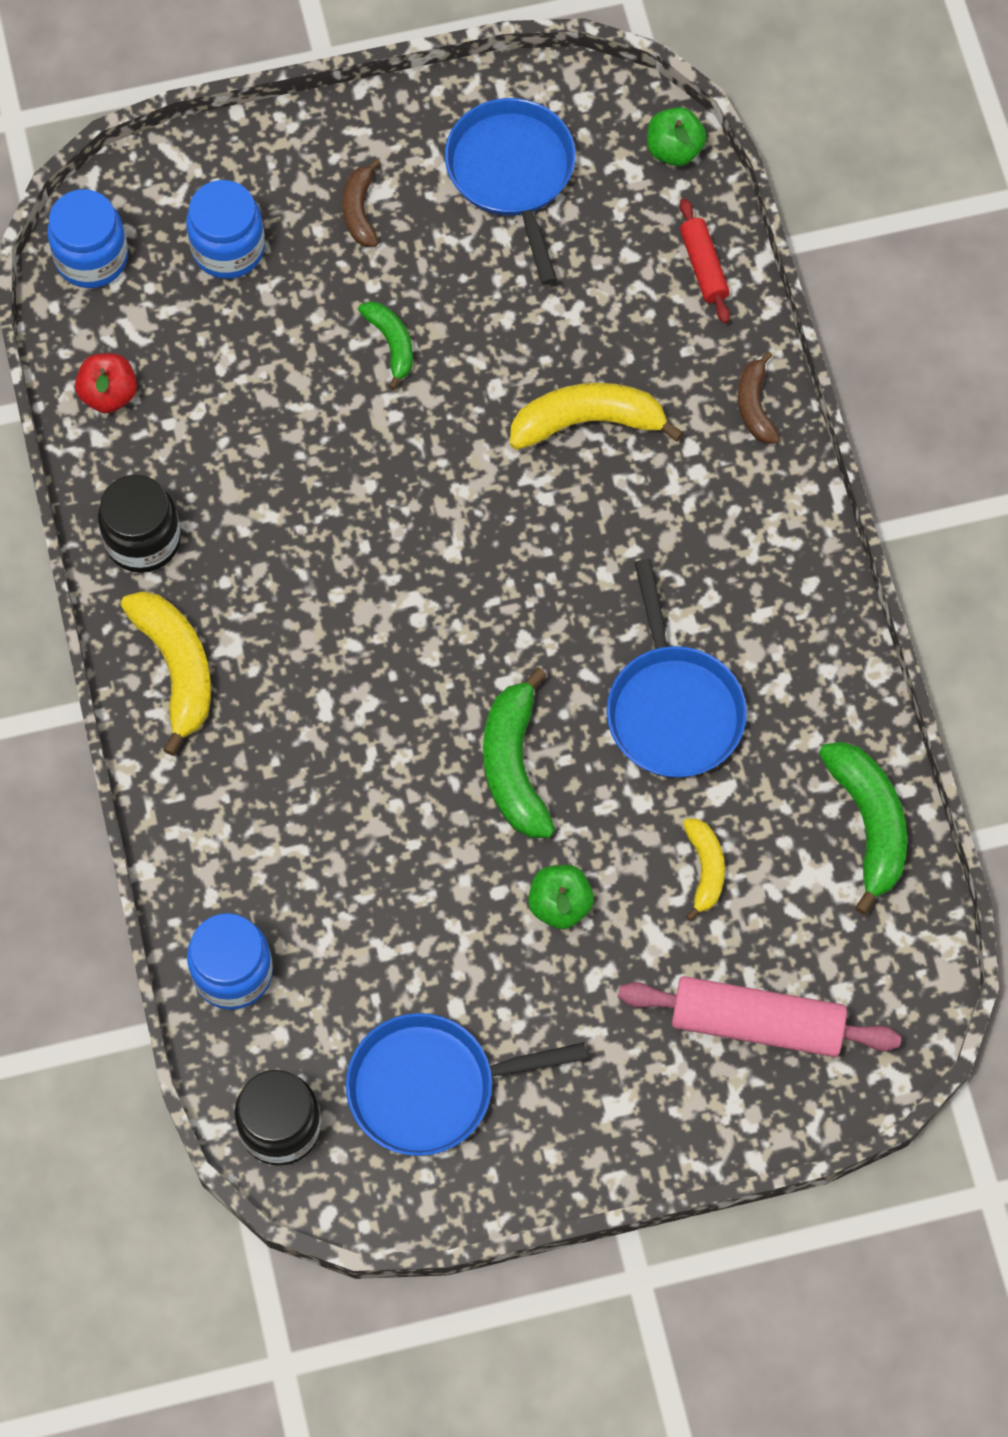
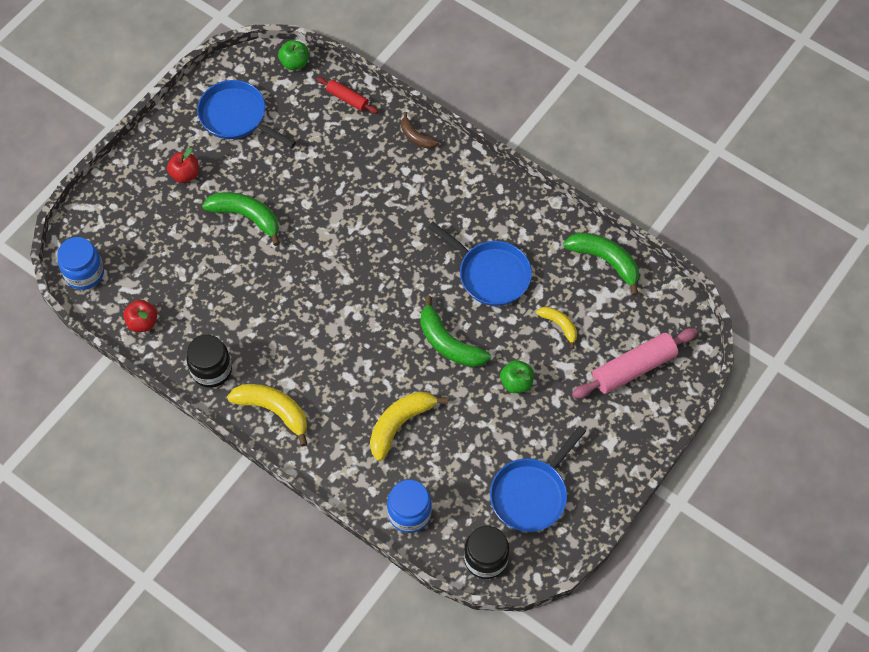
camera: 40 degrees left, 5 degrees down
(228, 249) = (142, 228): blue jar -> none
(360, 211) = (185, 174): brown banana -> red apple
(391, 344) = (246, 217): green banana -> green banana, size x1.70
(587, 422) = (355, 190): yellow banana -> yellow banana (400, 424)

